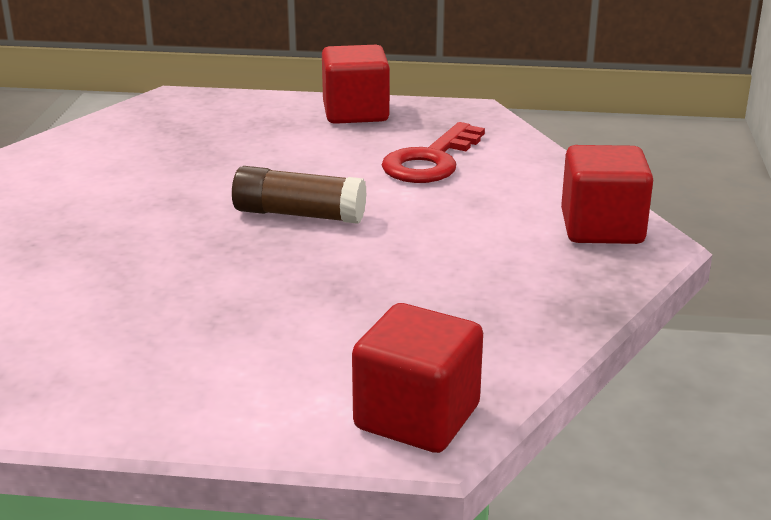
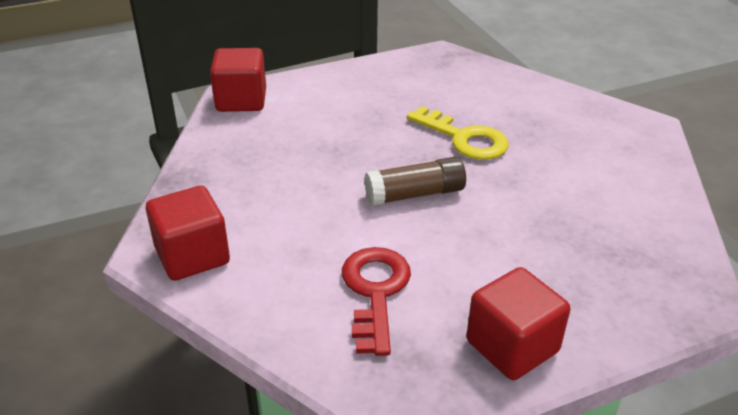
camera: 150 degrees right, 10 degrees up
(151, 251) = (464, 138): none -> yellow key

